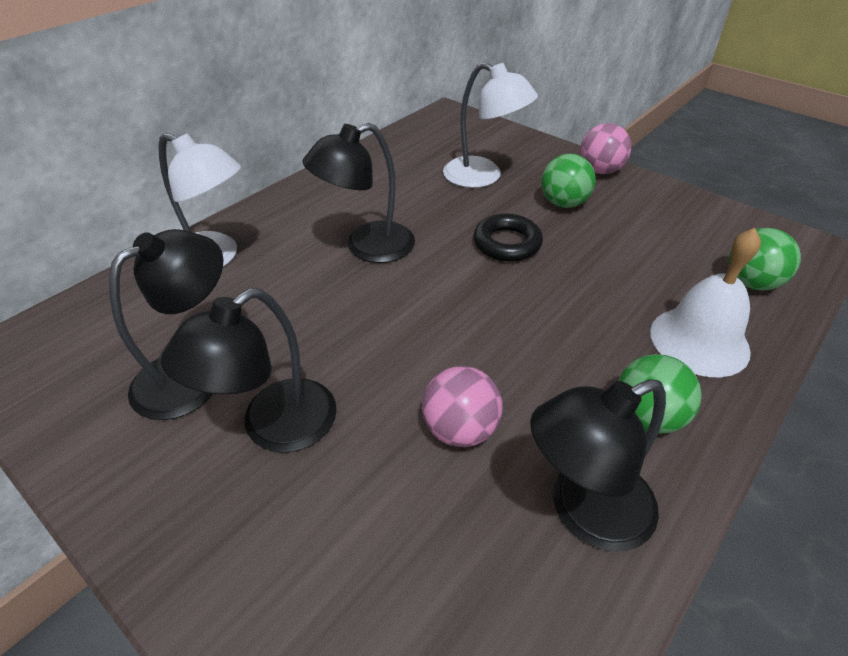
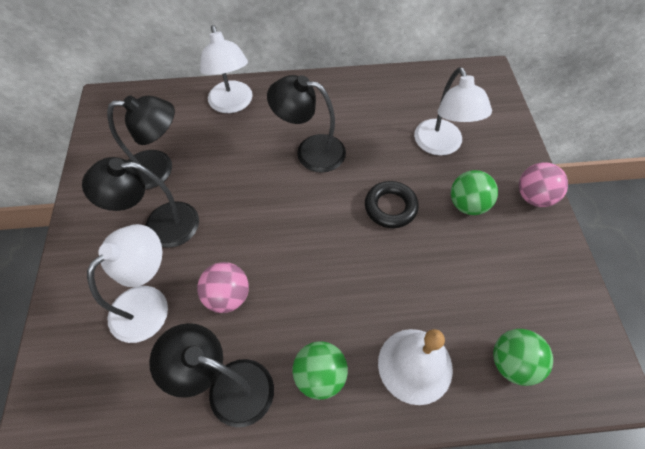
camera: 45 degrees right, 15 degrees up
(372, 518) = (148, 303): none -> white lamp

